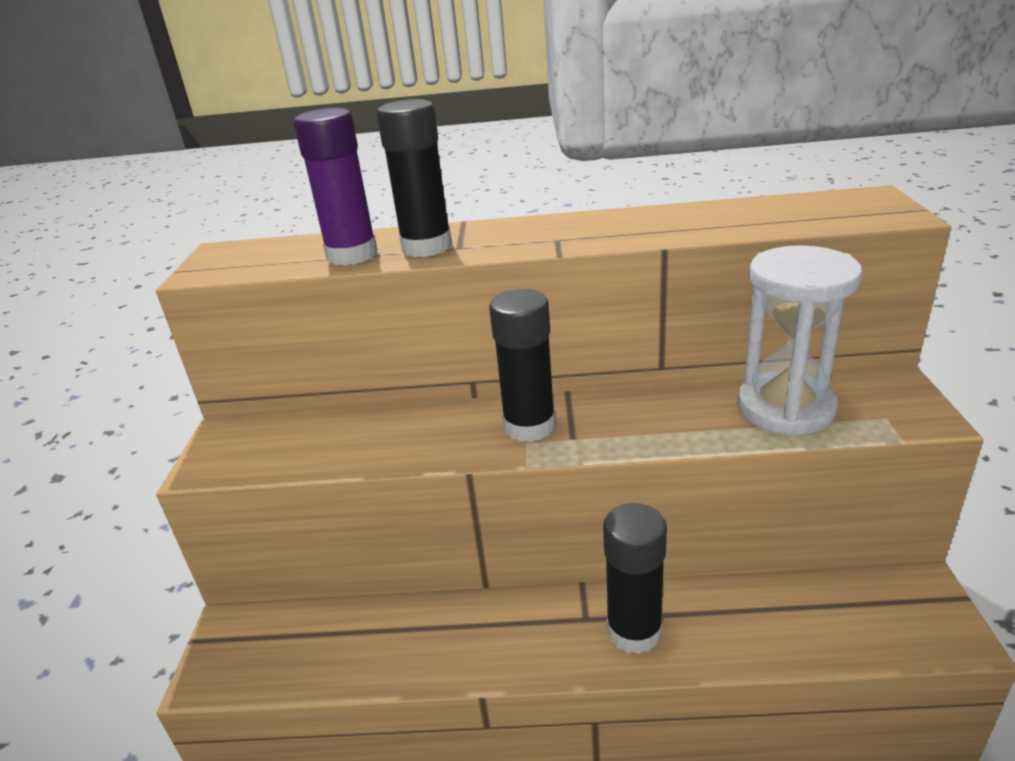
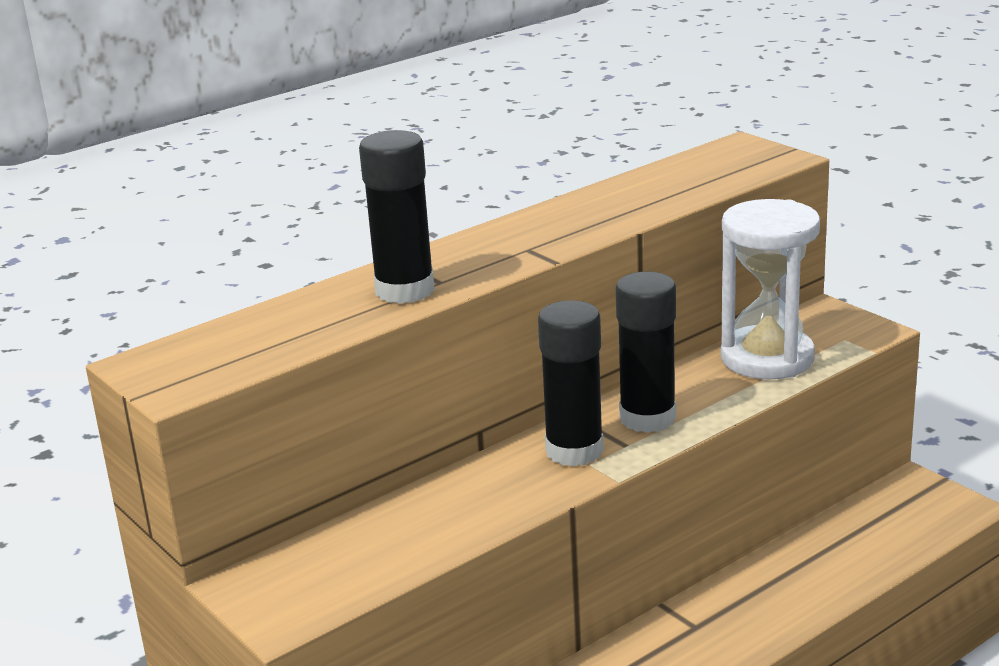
camera: 40 degrees left, 5 degrees down
(352, 255) = (334, 320): purple glue stick -> none
(634, 630) = (745, 614): black glue stick -> black glue stick (647, 418)

